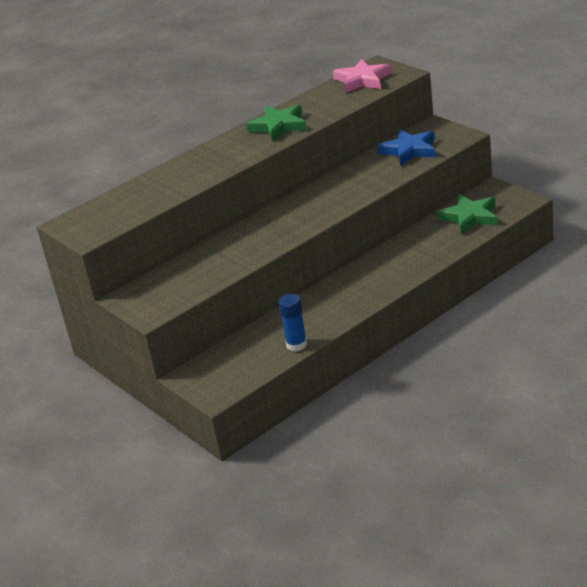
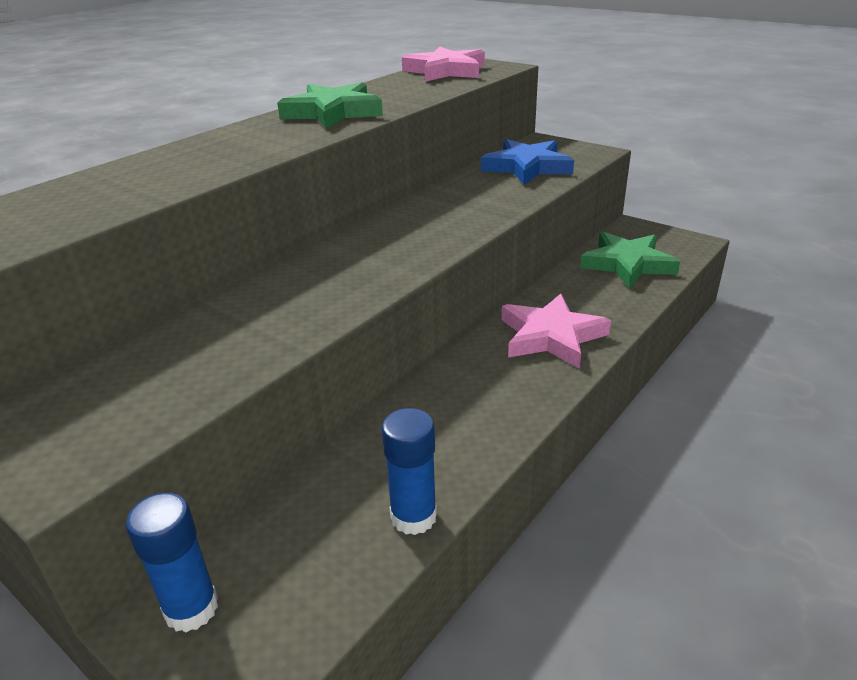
camera: 15 degrees left, 0 degrees up
(200, 372) = (191, 608): none -> blue glue stick
(397, 264) = (551, 336): none -> pink star

